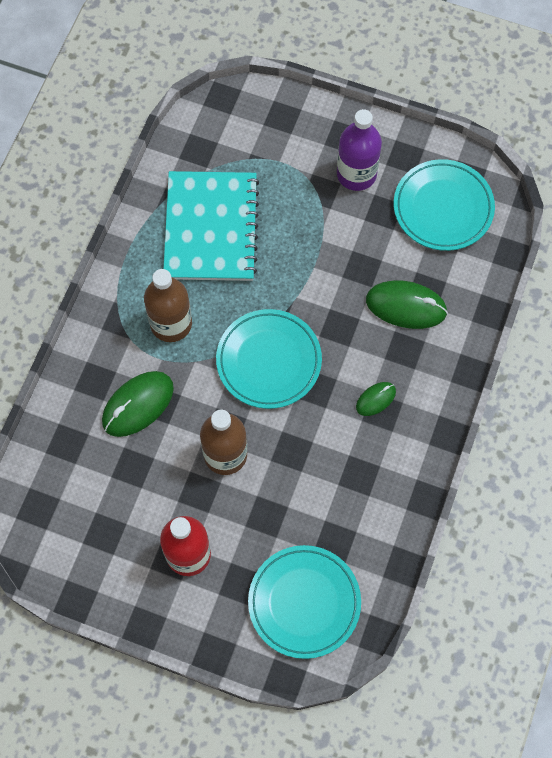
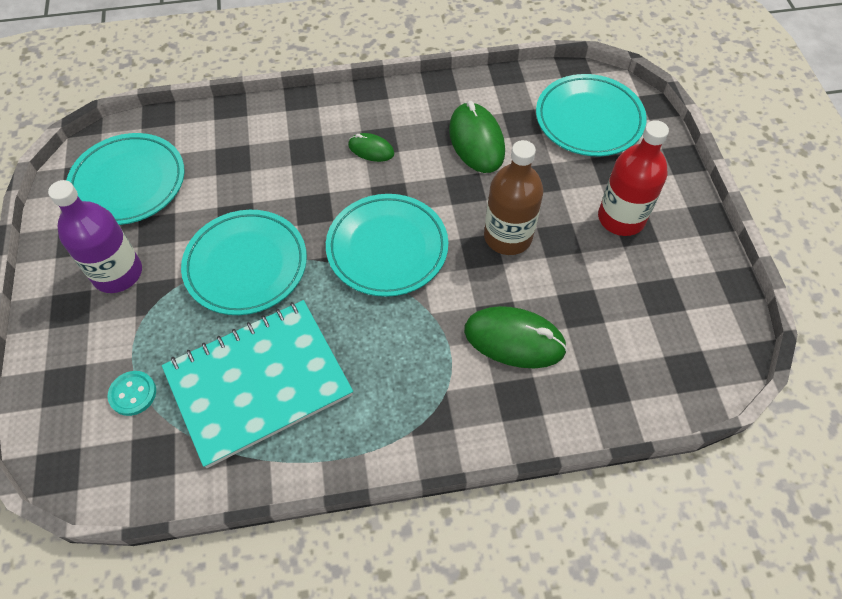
camera: 120 degrees left, 10 degrees down
(171, 323) = (402, 359): brown bottle -> none
(250, 153) = (133, 394): none -> turquoise button
(312, 258) = (246, 265): none -> turquoise plate
(406, 306) = (259, 167): green mouse -> green mouse (476, 141)

